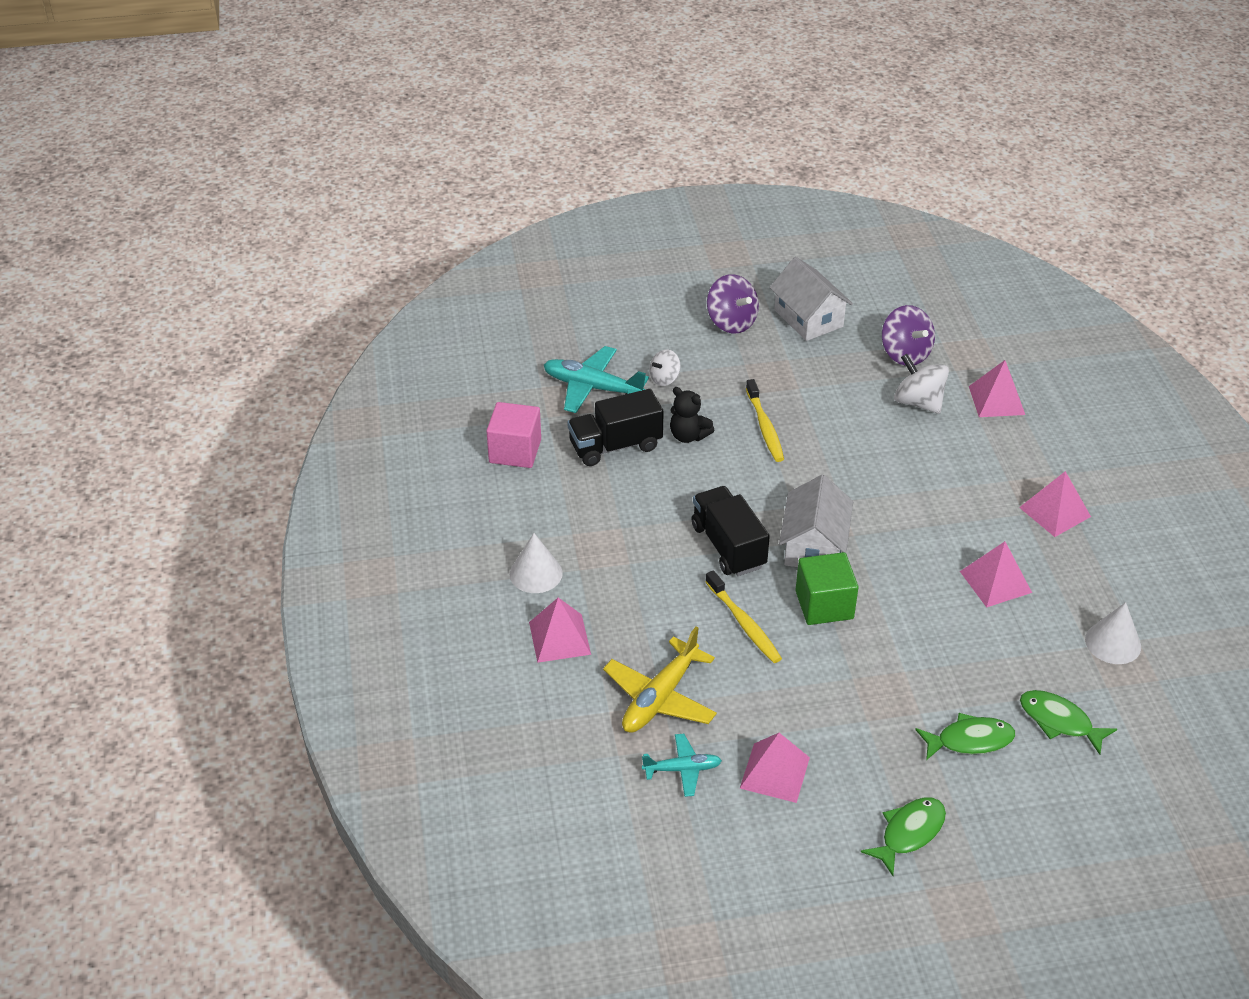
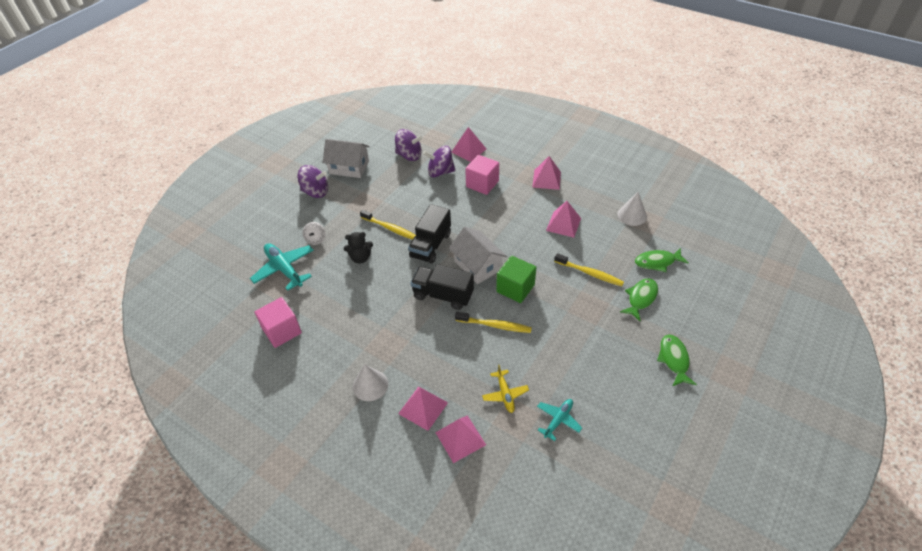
camera: 45 degrees left, 5 degrees up
(592, 387) = (284, 269): turquoise plane -> turquoise plane turned 75 degrees clockwise
(615, 446) = (331, 289): black truck -> black truck (431, 245)
(660, 698) = (505, 394): yellow plane -> yellow plane, size x0.59
(774, 772) = (594, 383): pink pyramid -> pink pyramid (460, 438)
(918, 402) = (440, 172): white spinning top -> purple spinning top
(944, 662) = (589, 273): none -> yellow toothbrush
(954, 455) = (482, 184): none -> pink cube

